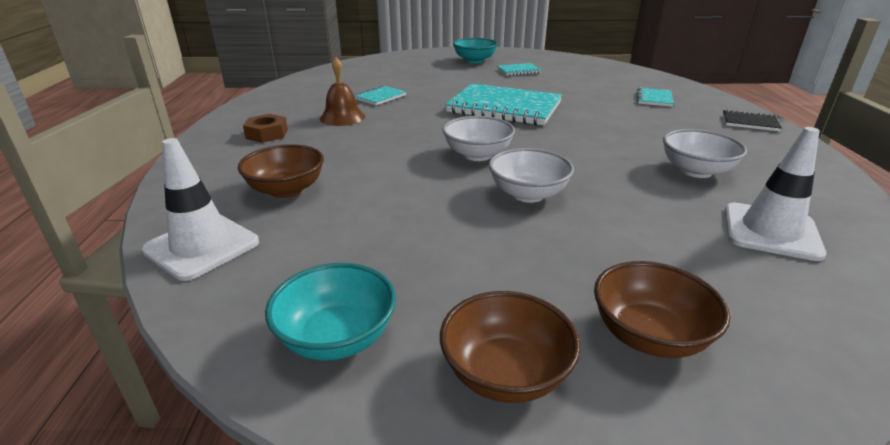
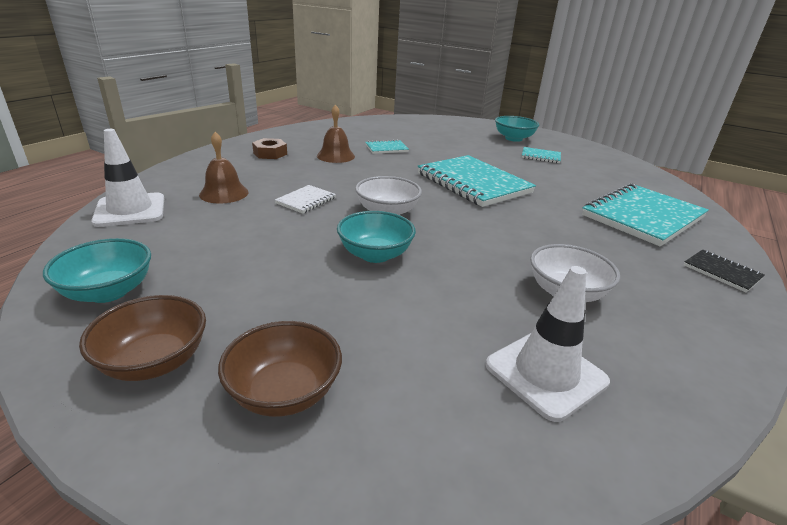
camera: 30 degrees right, 0 degrees up
(286, 190) = (224, 193): brown bowl -> brown bell
(387, 169) = (306, 201): none -> white notebook
(528, 194) = (375, 254): white bowl -> turquoise bowl
(654, 99) = (643, 217): turquoise notebook -> turquoise notebook, size x2.20

